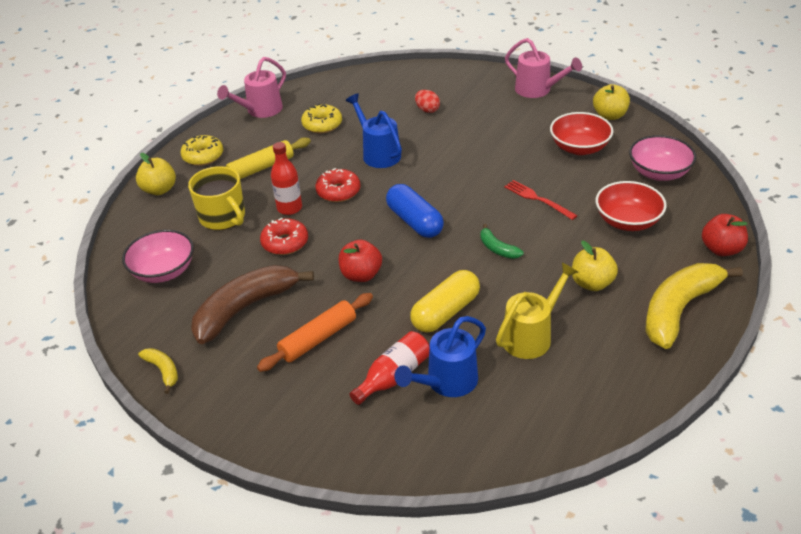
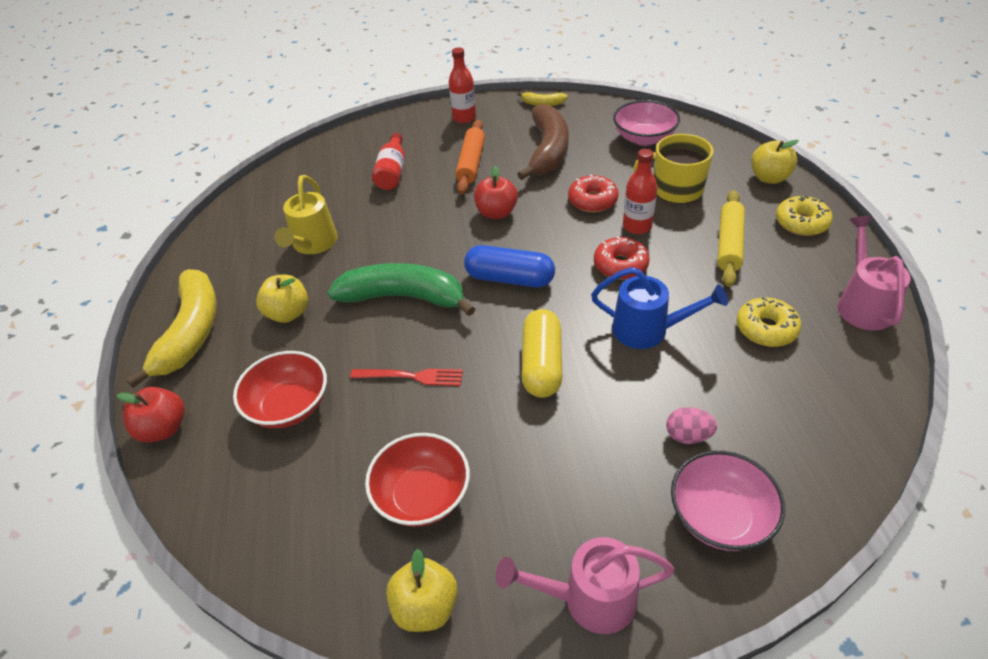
camera: 140 degrees right, 5 degrees up
(250, 406) = (464, 118): none -> red bottle
(427, 110) = (688, 436): red egg -> pink egg
(445, 312) = (397, 224): yellow capsule -> yellow capsule (542, 364)
(446, 383) = (352, 186): blue watering can -> none
(497, 248) = (404, 297): green banana -> green banana, size x2.20
(659, 173) = (285, 514): pink bowl -> pink bowl (720, 516)

